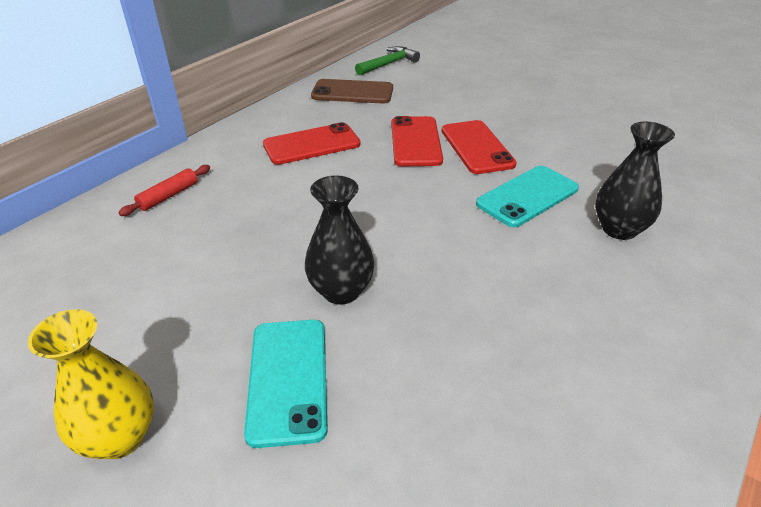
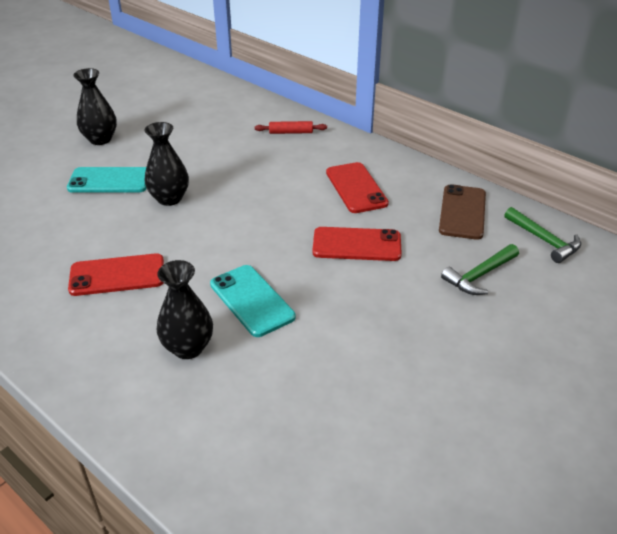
camera: 95 degrees right, 0 degrees up
(120, 437) = (100, 139): yellow vase -> black vase
(169, 196) = (291, 132): red rolling pin -> red rolling pin turned 45 degrees counterclockwise
(443, 88) = (479, 275): none -> green hammer
(476, 147) = (342, 282): red phone -> red phone (117, 275)

